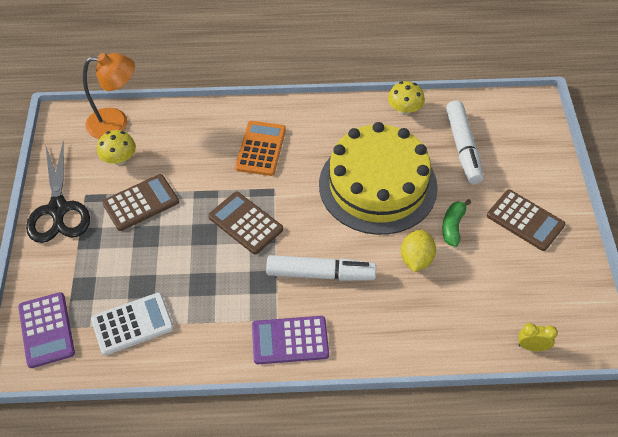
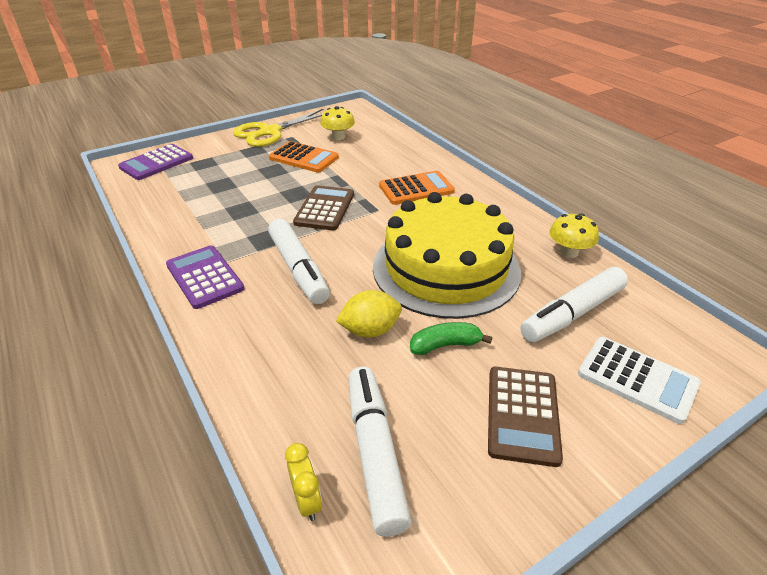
camera: 60 degrees right, 15 degrees down
(58, 209) = (270, 132): black scissors -> yellow scissors
(116, 123) = (371, 125): orange lamp -> none
(132, 324) = (180, 193): white calculator -> white calculator (637, 379)
(141, 203) = (304, 158): brown calculator -> orange calculator
(516, 301) = (375, 452): none -> white marker

